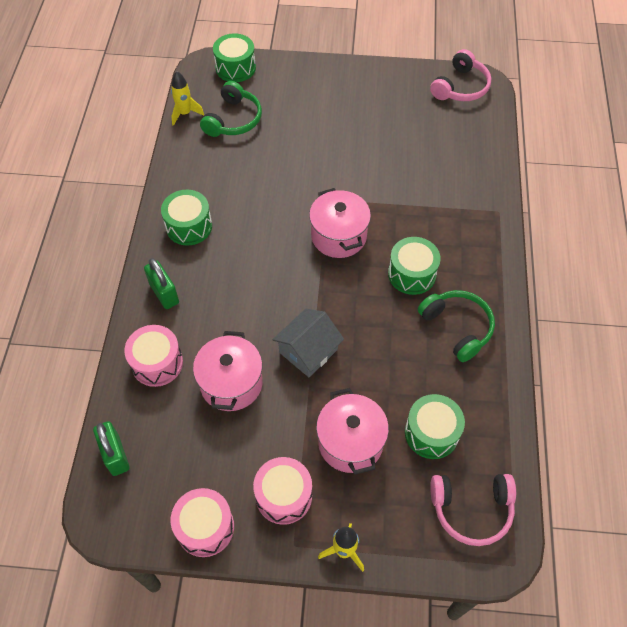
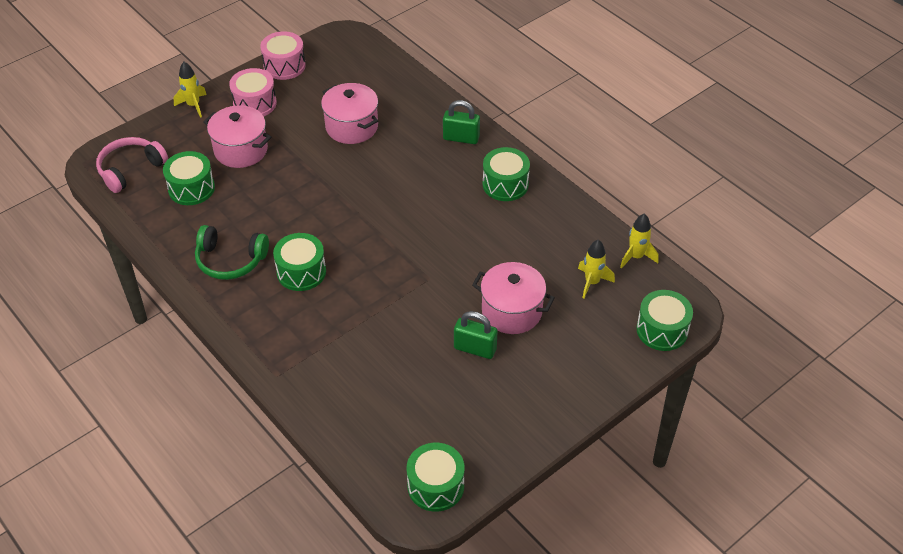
camera: 135 degrees right, 10 degrees down
(115, 455) = (374, 58): green padlock -> green padlock (475, 349)
(157, 363) = (411, 105): pink drum -> none
(233, 119) = (592, 282): green headphones -> yellow rocket
(308, 351) = (323, 175): grey house -> none
(338, 236) = (388, 258): pink pot -> pink pot (511, 311)
(460, 87) = (435, 486): pink headphones -> green drum

